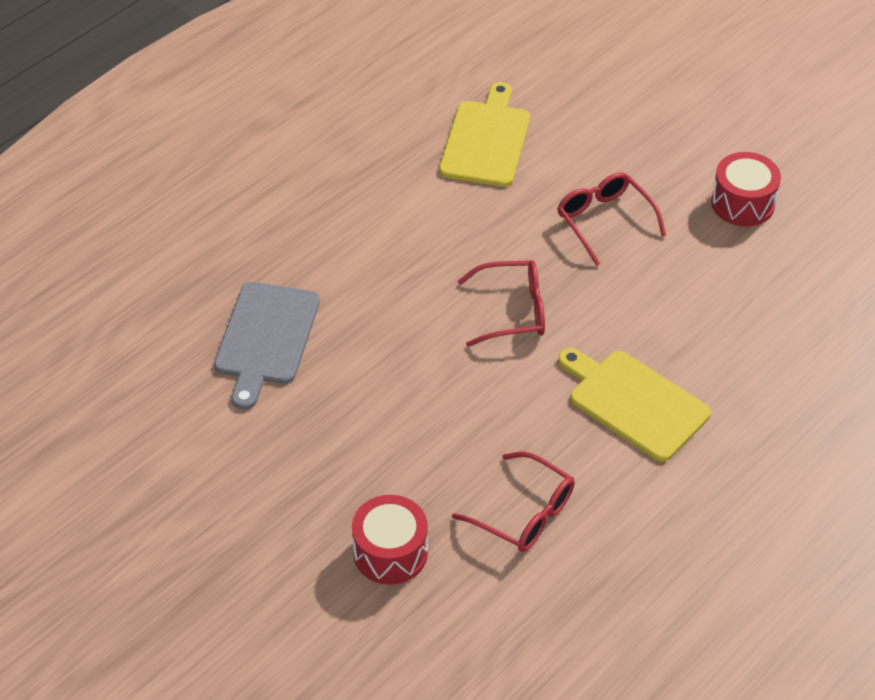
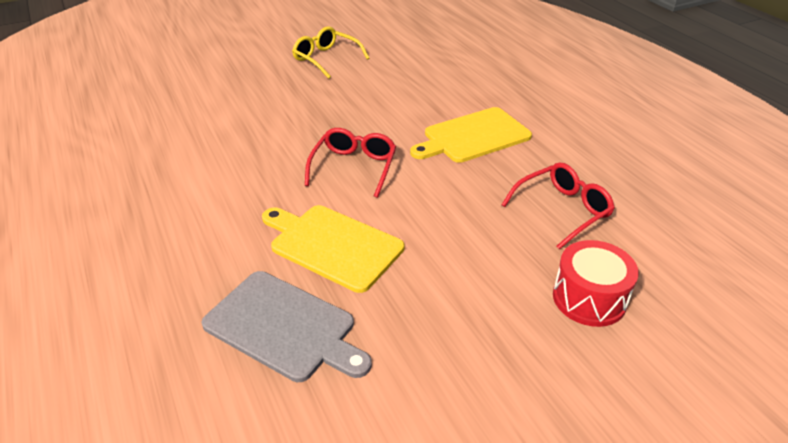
camera: 70 degrees left, 10 degrees down
(486, 140) = (167, 138): yellow cutting board -> yellow cutting board (332, 245)
(604, 221) = (298, 108): red glasses -> none
(742, 203) = (326, 59): red drum -> yellow glasses

